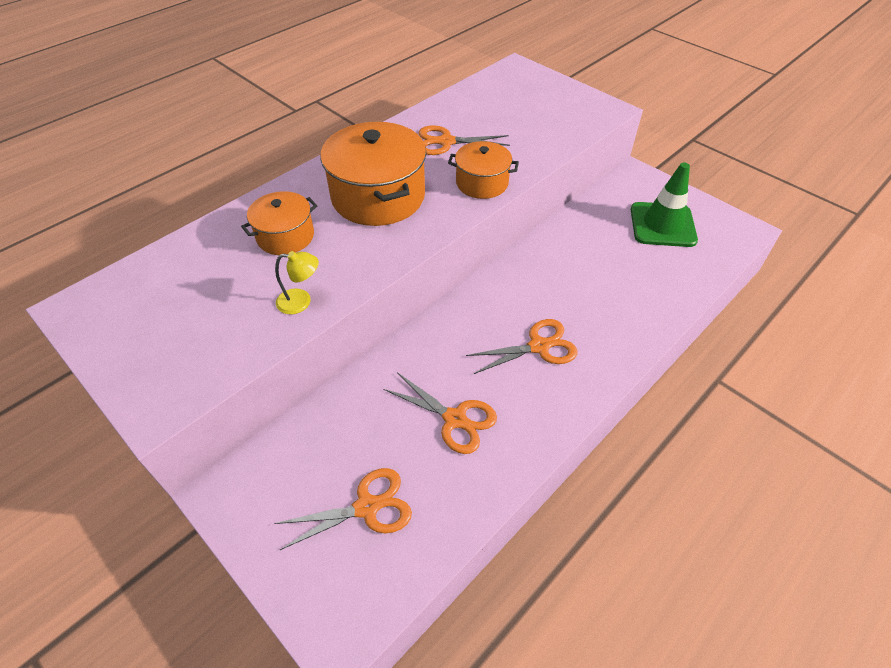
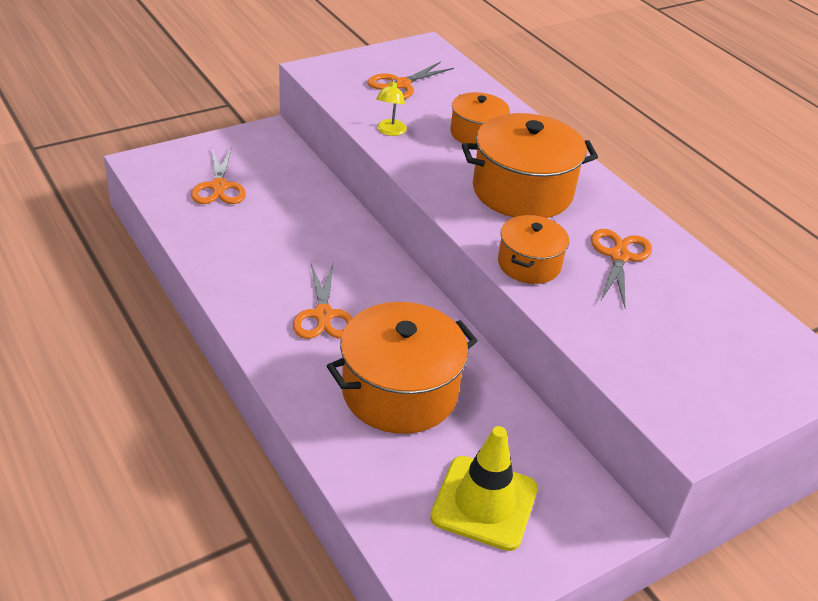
camera: 100 degrees right, 10 degrees down
(455, 419) = (269, 243): orange scissors -> orange scissors (400, 84)
(596, 280) = (399, 391): none -> orange pot
(662, 225) = (484, 503): green traffic cone -> yellow traffic cone

